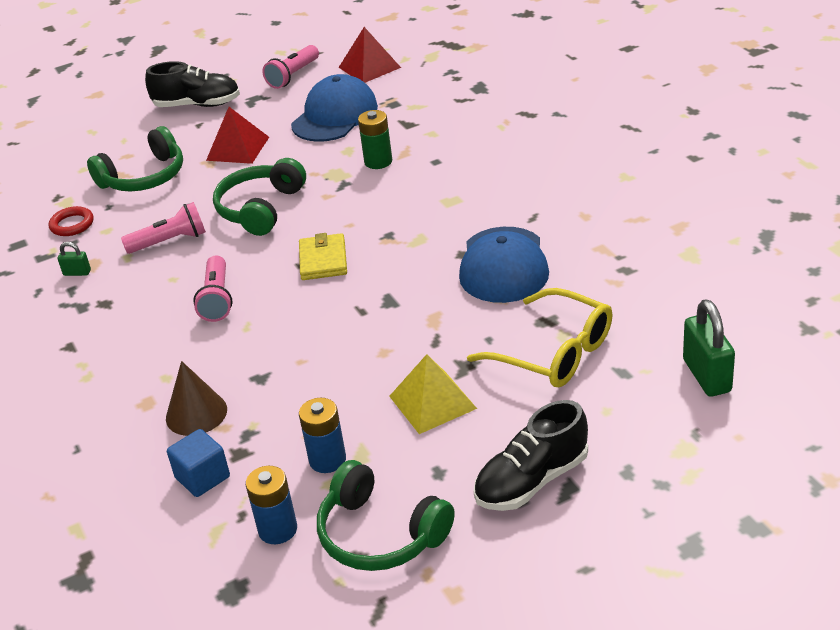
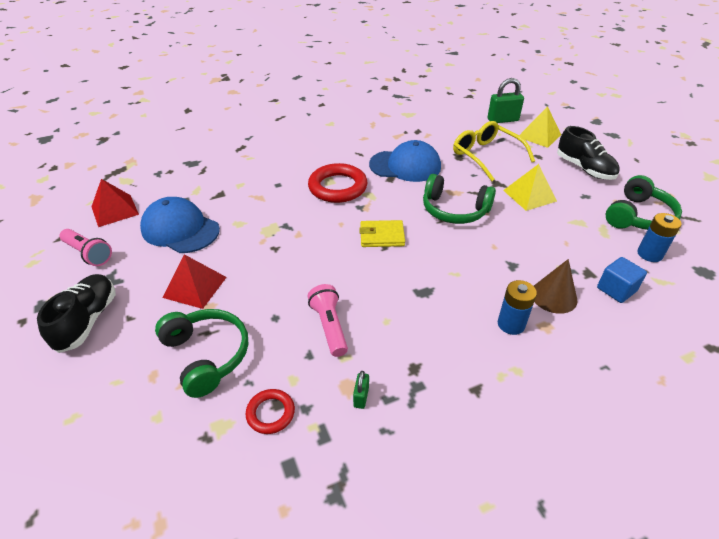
camera: 90 degrees left, 5 degrees up
(217, 299) = (419, 291): pink flashlight -> none
(261, 208) = (301, 270): green headphones -> green headphones (454, 210)
(327, 460) = (586, 235): blue battery -> blue battery (511, 324)
(378, 161) = (264, 209): green battery -> none
(434, 210) = (338, 187): none -> red ring
(554, 353) = (486, 156): yellow glasses -> yellow glasses turned 75 degrees counterclockwise
(652, 426) = (539, 136): none -> yellow pyramid

